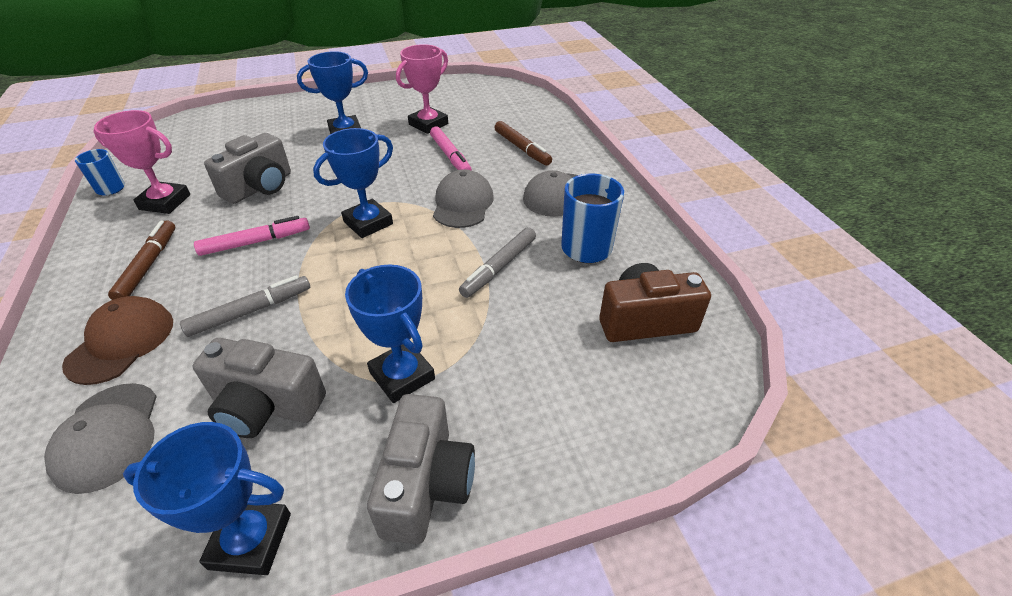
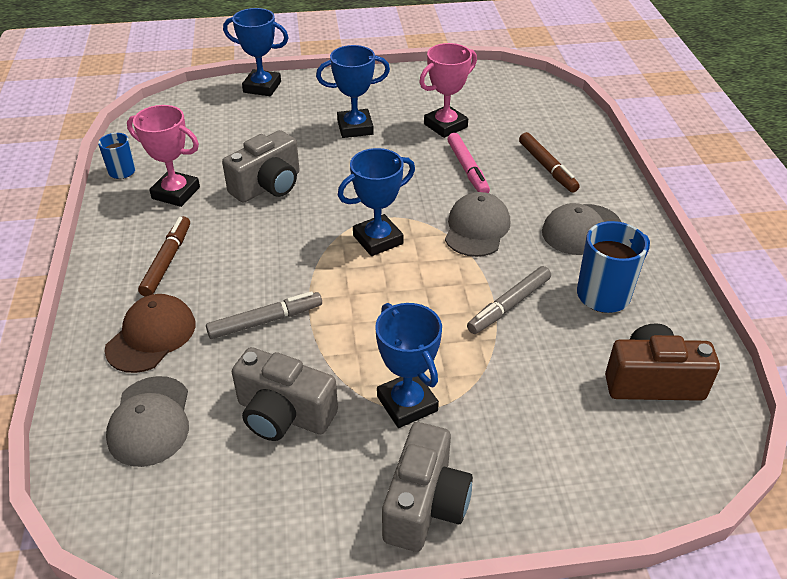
camera: 10 degrees right, 0 degrees up
(250, 540) = (275, 526): blue trophy -> blue trophy (262, 87)
(256, 242) = (267, 248): pink marker -> none

